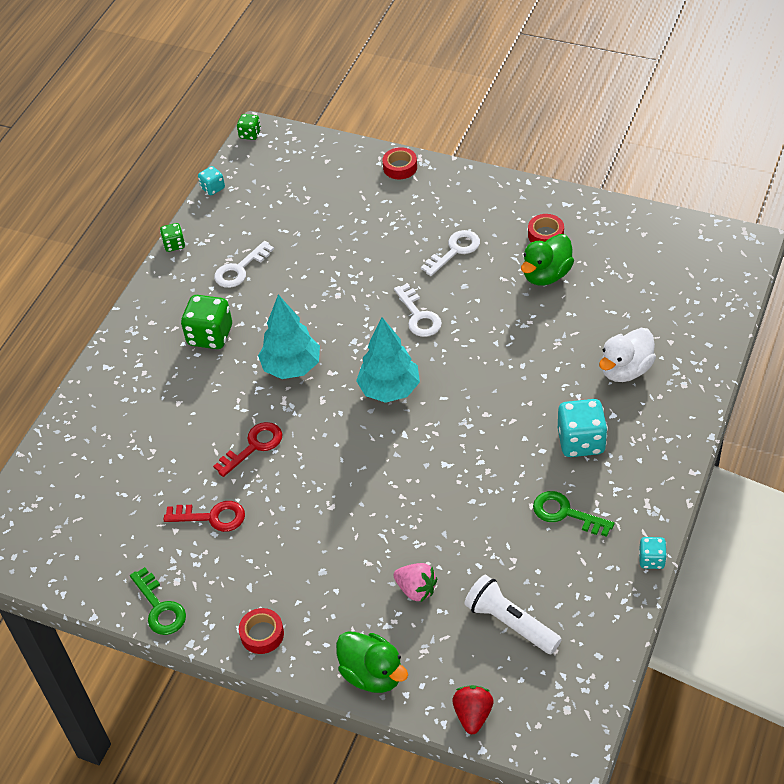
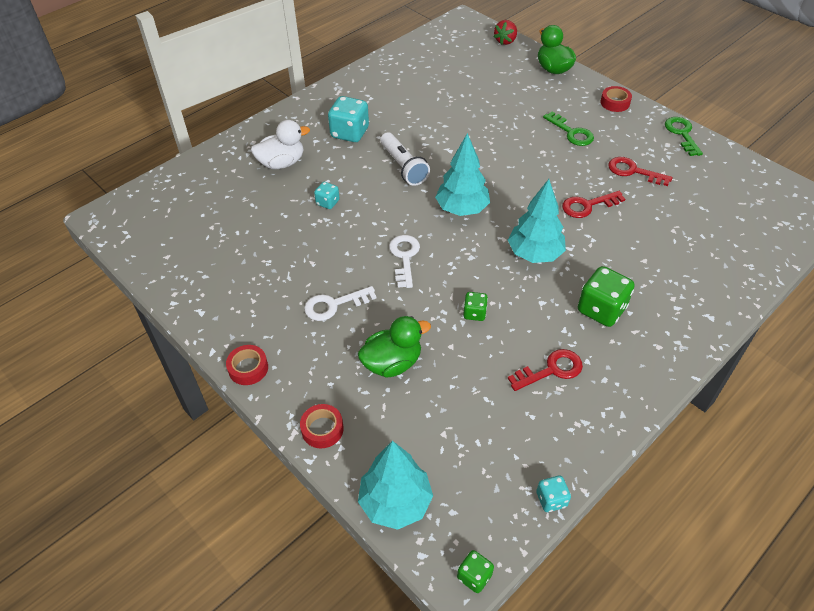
camera: 160 degrees left, 0 degrees up
(174, 245) = (617, 432): green dice -> green dice (474, 313)
(240, 269) = (551, 370): white key -> red key
(321, 149) = (395, 502): none -> turquoise tree
(416, 589) = (507, 95): pink strawberry -> none
(510, 623) = (461, 67): white flashlight -> white flashlight (403, 167)
(545, 235) = (245, 288): red tape -> red tape (248, 368)
(546, 275) = (275, 251): green duck -> green duck (392, 363)
(565, 513) = (391, 102): green key -> green key (571, 132)
(651, 560) = (360, 68): turquoise dice -> turquoise dice (327, 202)

